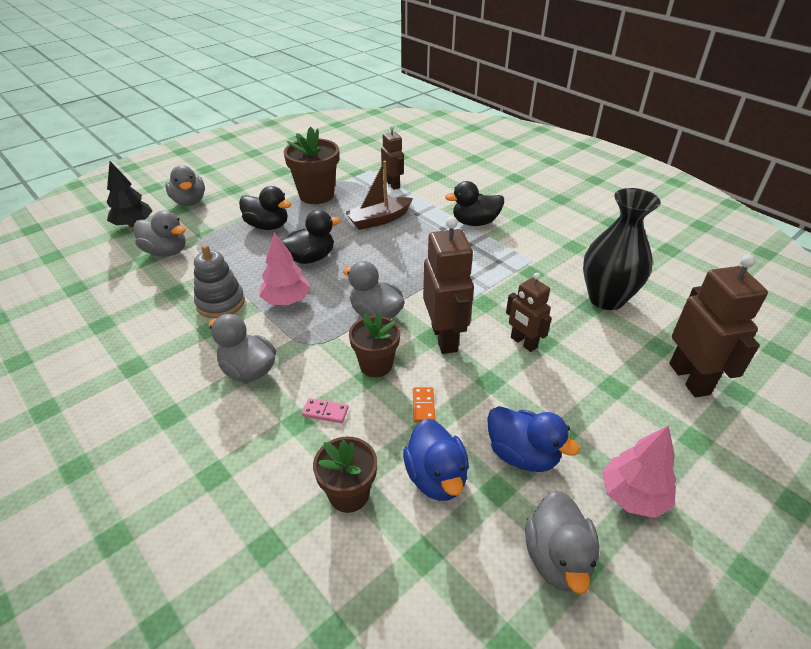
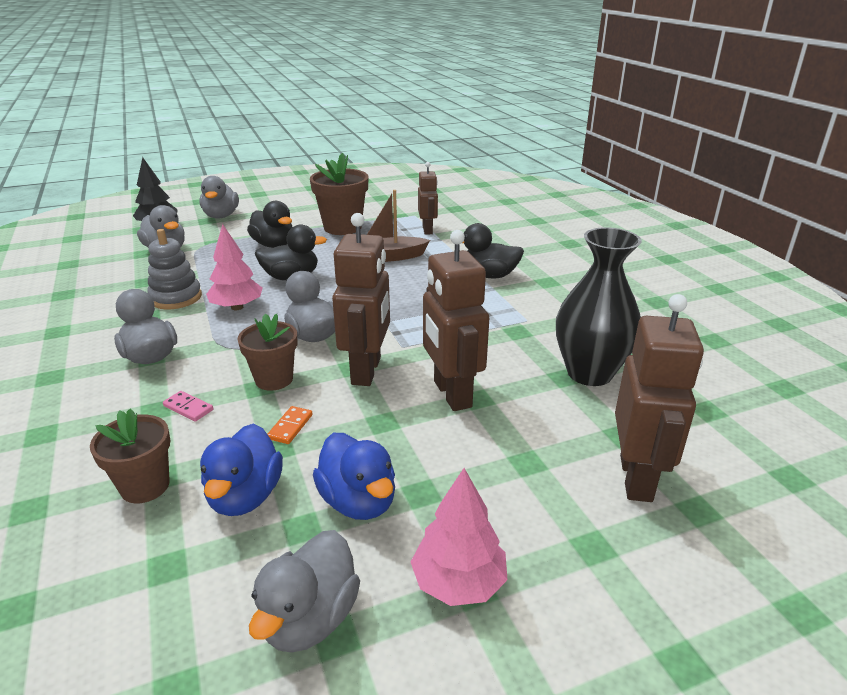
camera: 20 degrees right, 10 degrees down
(523, 343) = (451, 394): brown robot -> brown robot, size x1.62

